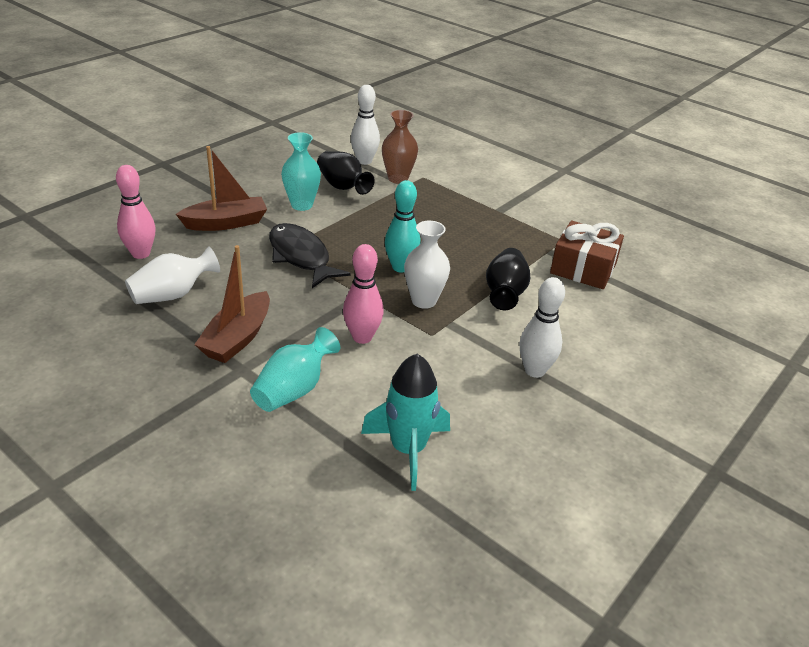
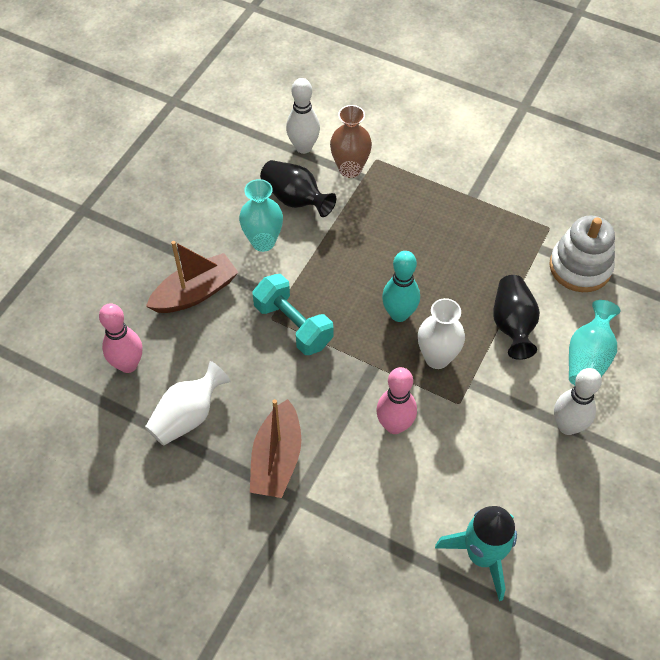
camera: 10 degrees left, 20 degrees up
(294, 390) = (355, 511): turquoise vase -> turquoise vase (588, 358)
(301, 257) = (293, 325): black fish -> turquoise dumbbell
(583, 268) = (580, 267): brown gift -> white stacking toy

